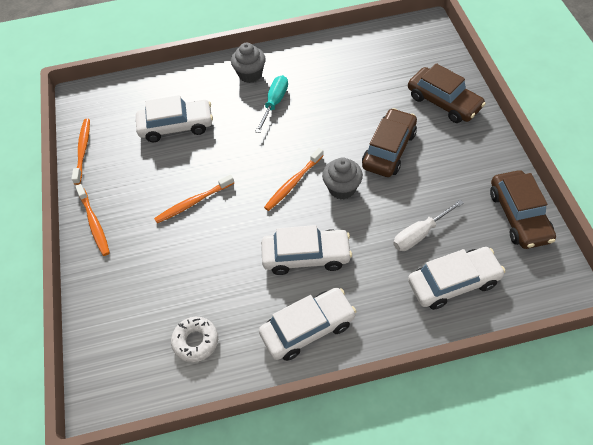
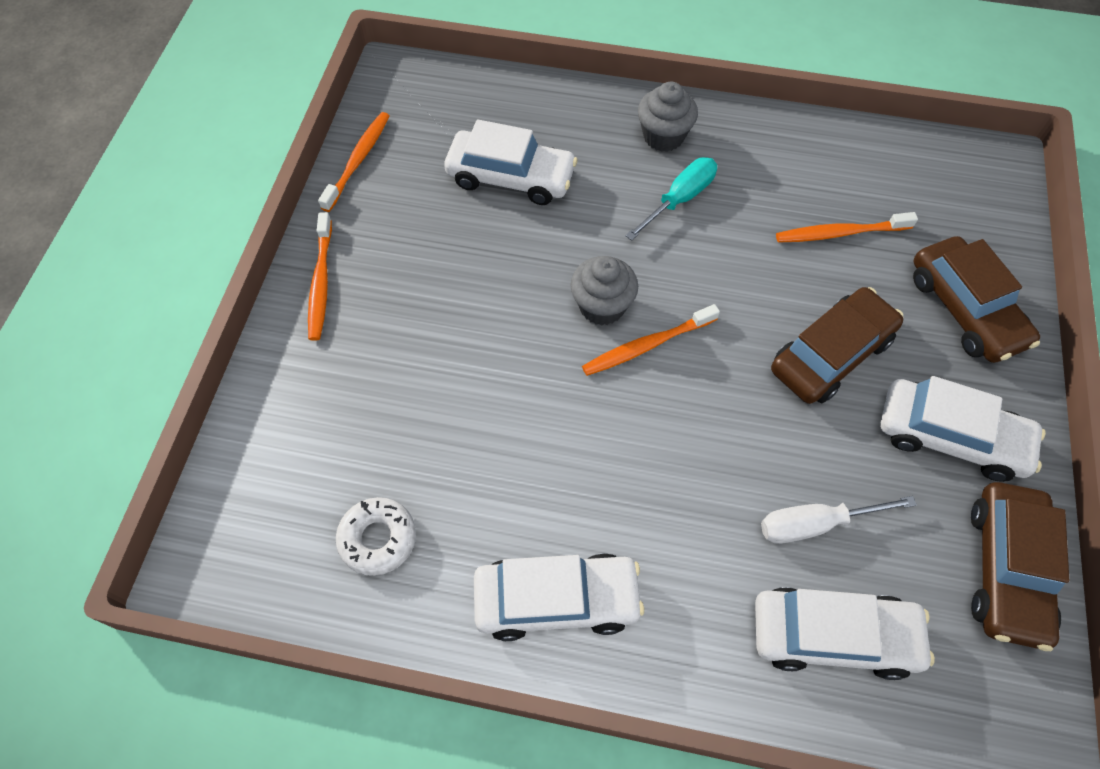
camera: 20 degrees right, 5 degrees up
(193, 202) = (478, 311): orange toothbrush -> orange toothbrush (840, 233)
(306, 256) = (610, 477): white car -> white car (950, 437)
(342, 188) = (721, 388): grey cupcake -> grey cupcake (602, 306)

